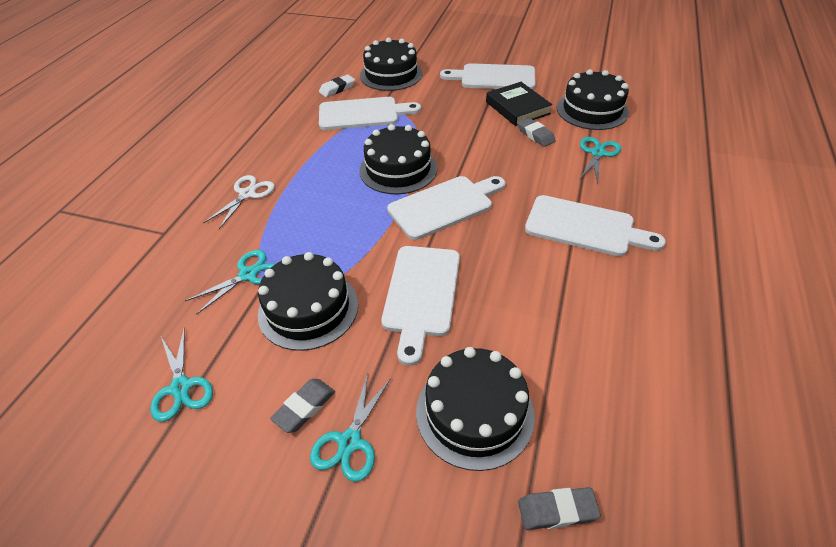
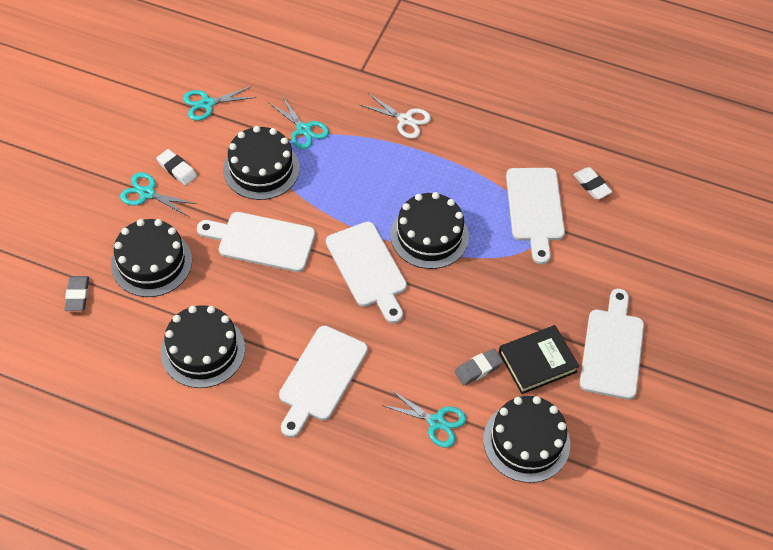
camera: 90 degrees right, 10 degrees up
(304, 407) = (177, 169): grey eraser -> white eraser
(391, 74) = (624, 239): black cake -> black cake (203, 350)

